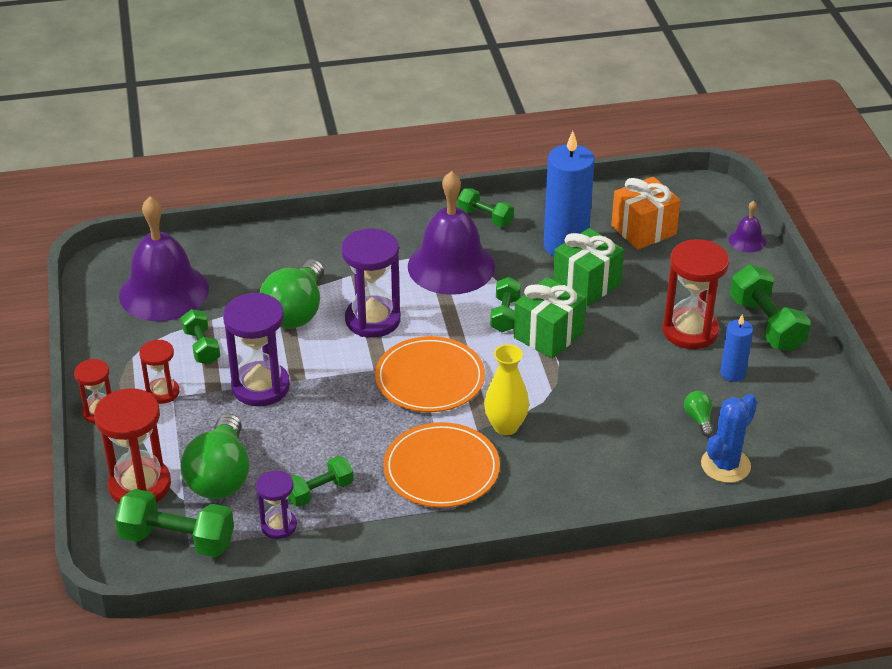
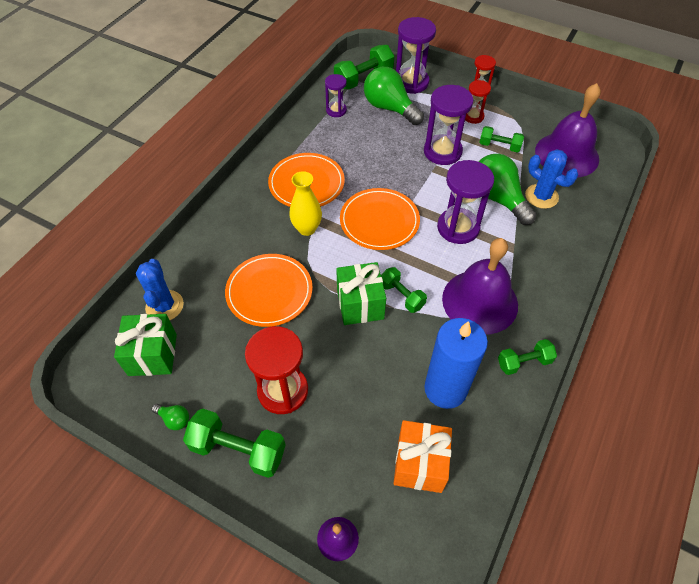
camera: 130 degrees right, 15 degrees up
(140, 485) = (411, 82): red hourglass -> purple hourglass
(258, 284) = (541, 196): none -> blue cactus
(319, 491) = (342, 133): green dumbbell -> none
(586, 284) = (390, 367): green gift -> green gift (153, 354)
(613, 402) = (269, 292): none -> orange plate
(698, 419) = (209, 324): green light bulb -> green light bulb (174, 419)
(732, 373) = (221, 379): blue candle -> none

